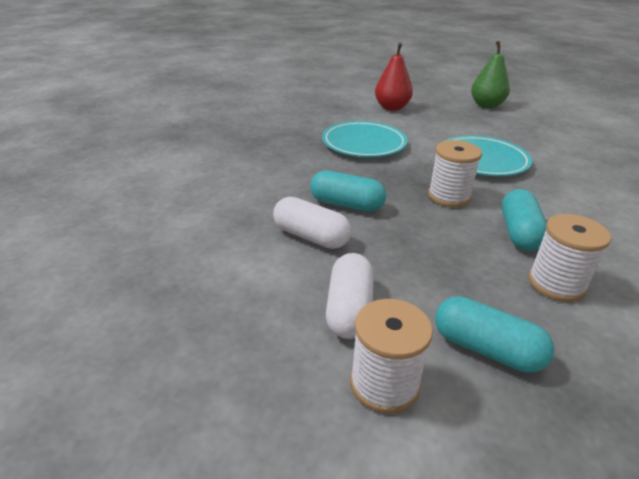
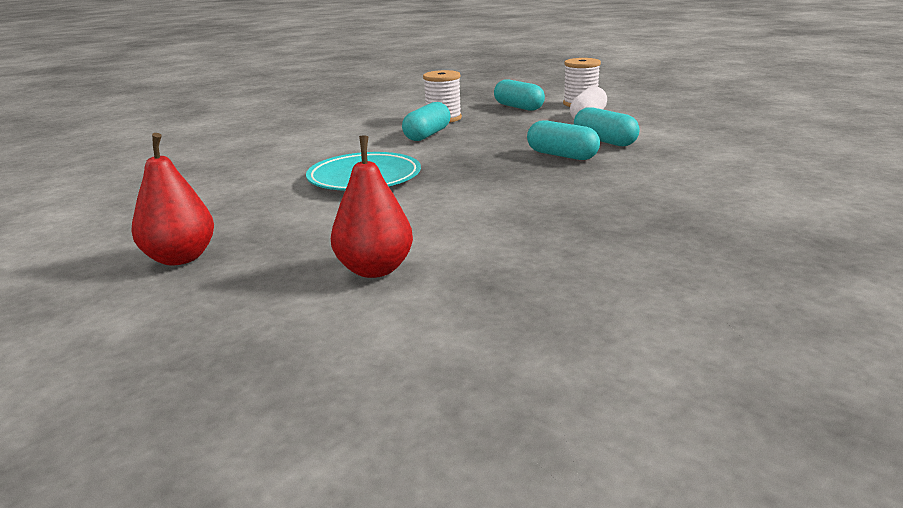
camera: 160 degrees left, 10 degrees down
(311, 236) = (604, 141): white capsule -> turquoise capsule
(364, 144) = (496, 206): turquoise plate -> none
(449, 196) = (452, 155): white spool -> none
(486, 105) = (180, 258): green pear -> red pear

